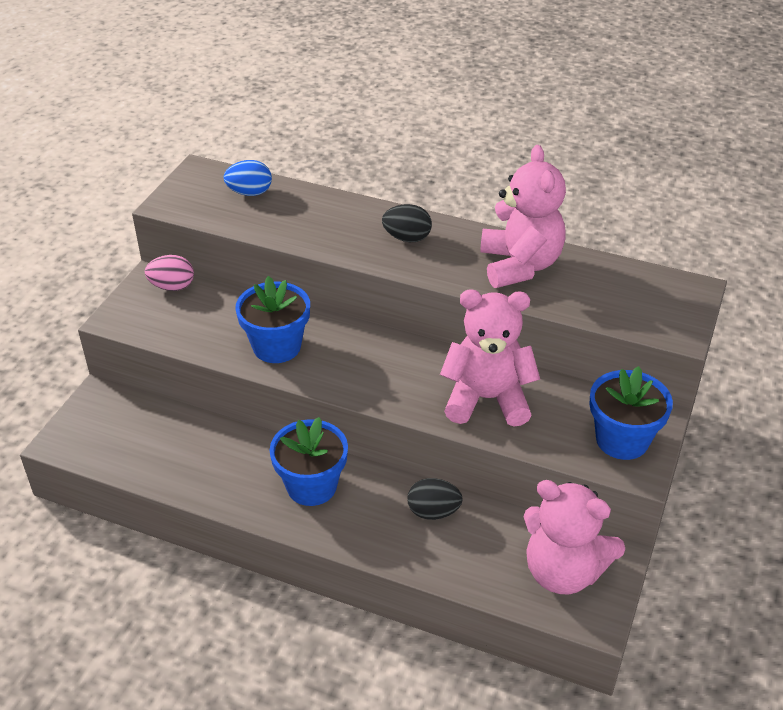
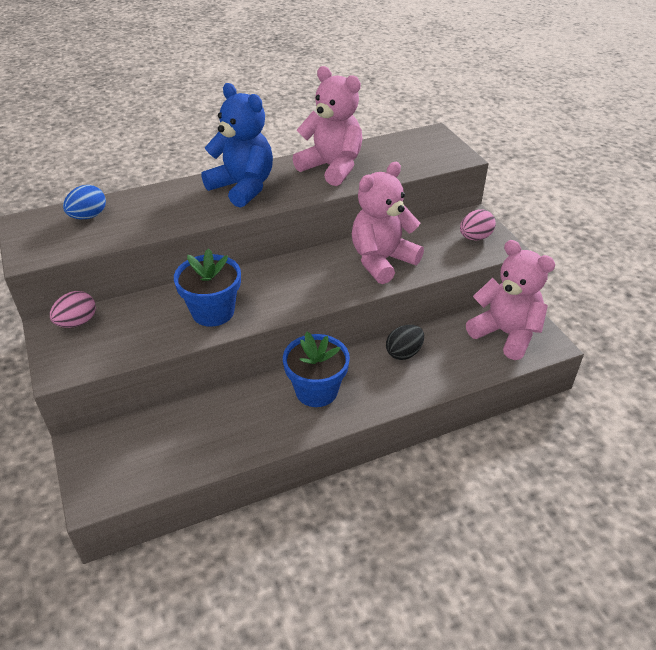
camera: 45 degrees left, 0 degrees up
(407, 238) = (243, 187): black egg -> blue teddy bear
(563, 571) = (505, 333): pink teddy bear -> pink teddy bear turned 120 degrees counterclockwise
(622, 440) = (475, 237): blue flower pot -> pink egg

